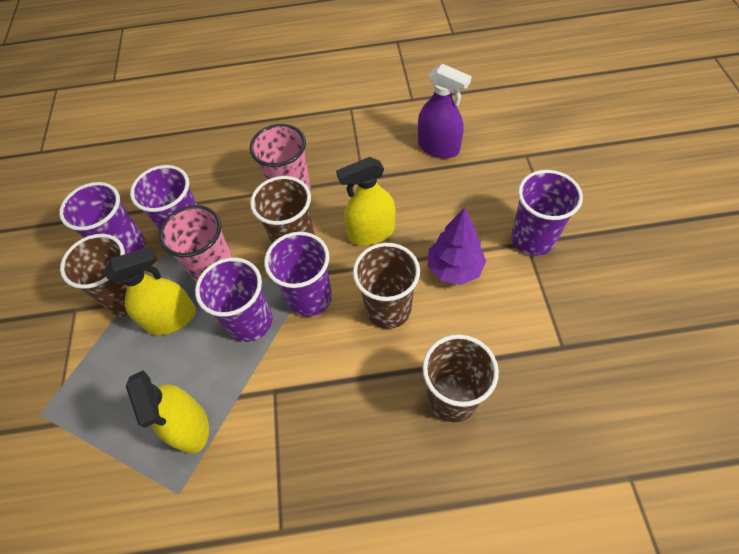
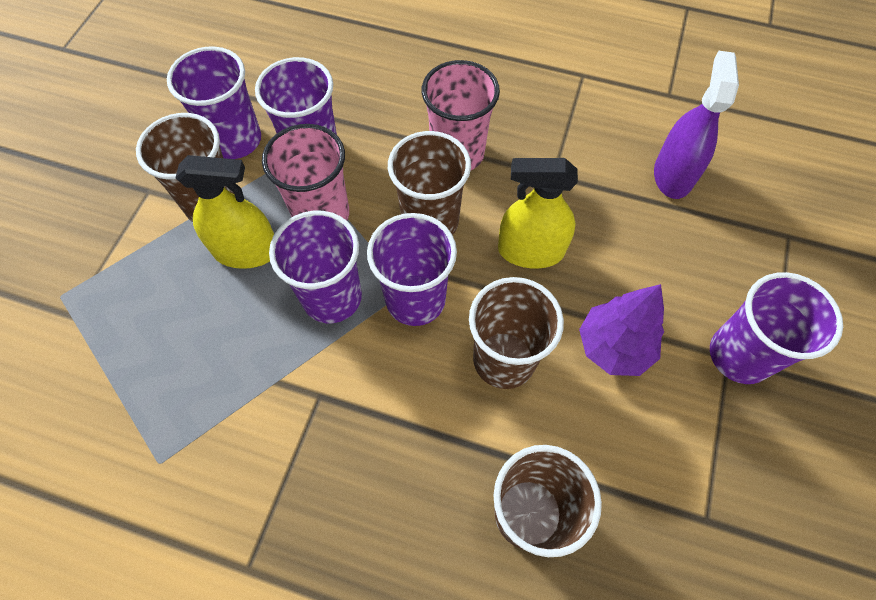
camera: 20 degrees right, 5 degrees up
(190, 426) = (207, 390): yellow spray bottle -> none
(438, 147) = (673, 175): purple spray bottle -> purple spray bottle turned 135 degrees counterclockwise

